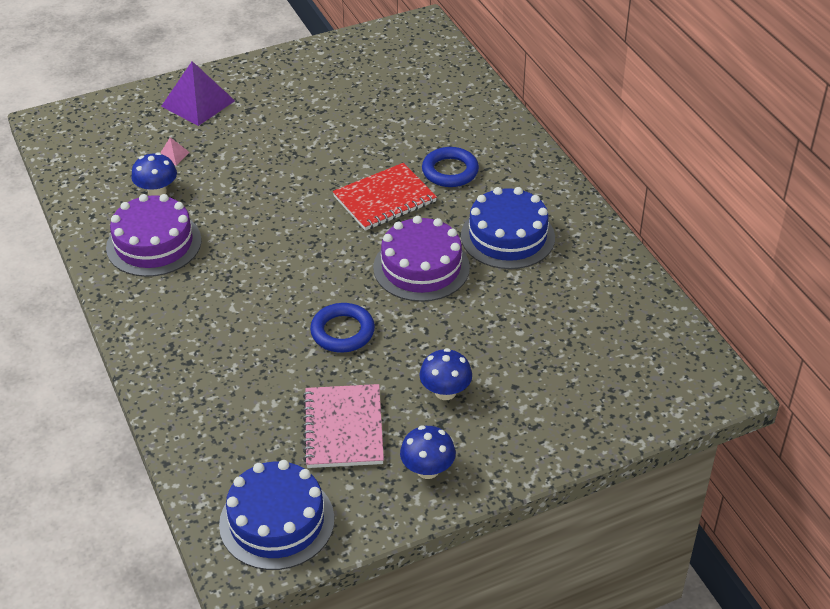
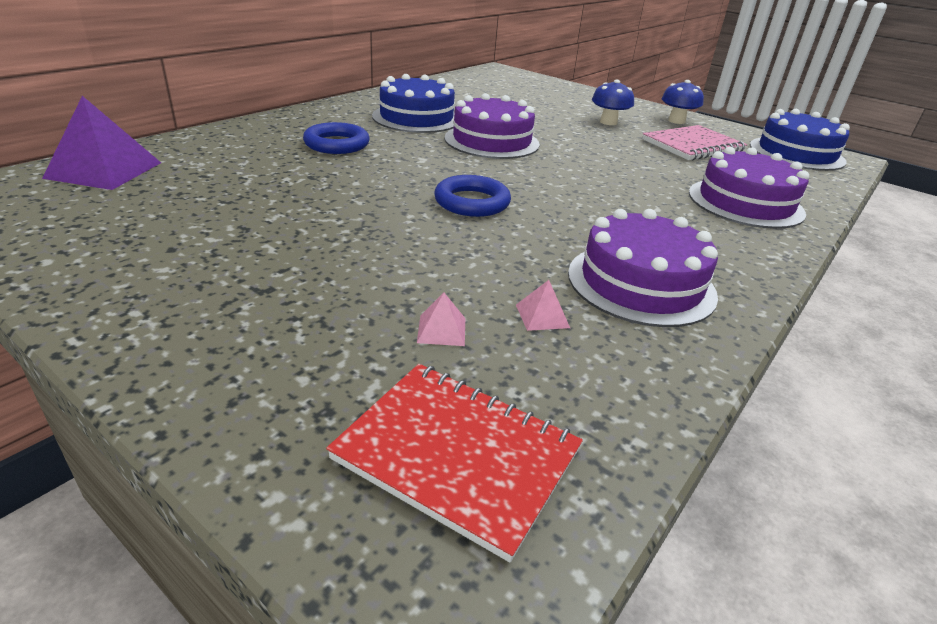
camera: 120 degrees left, 10 degrees down
(157, 191) = (542, 316): blue mushroom -> pink pyramid
(198, 103) = (261, 352): purple pyramid -> purple pyramid (104, 170)
(205, 374) = (745, 203): none -> purple cake
(342, 332) = (607, 158): blue ring -> blue ring (472, 202)
(384, 199) = (410, 165): red notebook -> red notebook (457, 455)

